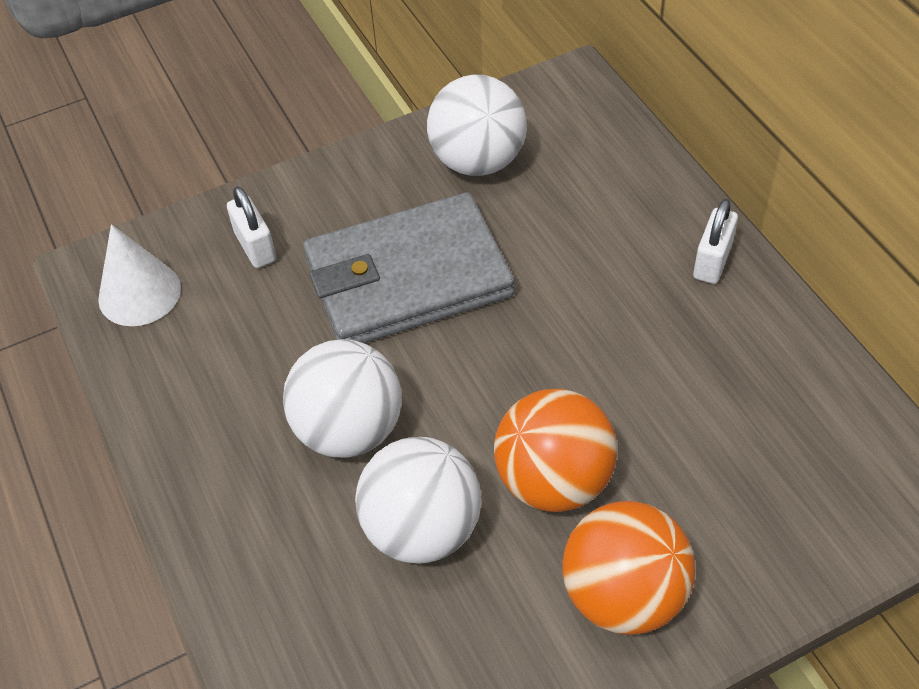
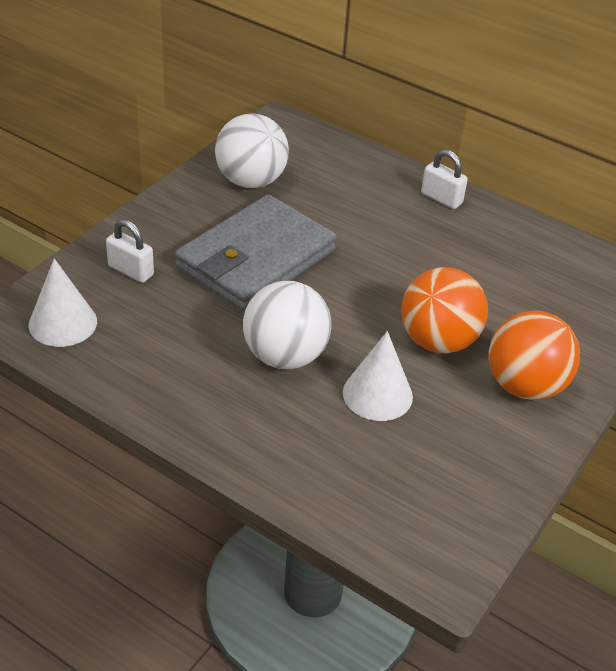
camera: 35 degrees left, 10 degrees down
(422, 529) = (377, 394): white ball -> white cone
(712, 261) = (441, 198): white padlock -> white padlock turned 45 degrees counterclockwise

